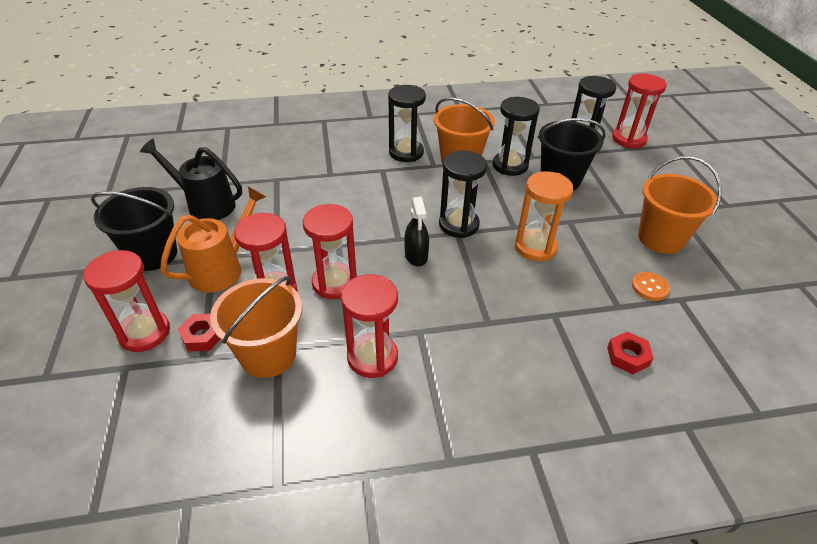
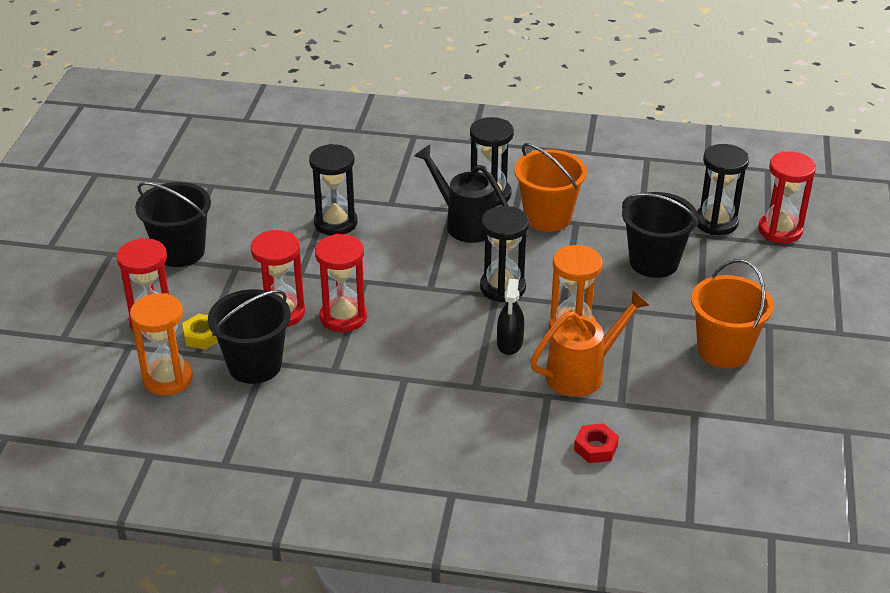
camera: 20 degrees right, 5 degrees down
(179, 395) = (168, 379): none -> orange hourglass
(202, 336) = (202, 336): red nut -> yellow nut
(205, 204) = (246, 211): black watering can -> black watering can (464, 223)
(223, 268) = (241, 279): orange watering can -> orange watering can (583, 373)
(268, 355) = (255, 365): orange bucket -> black bucket
(372, 357) = (348, 389): red hourglass -> none
(416, 255) = (439, 309): black spray bottle -> black spray bottle (510, 343)
(510, 165) = (604, 234): black hourglass -> black hourglass (335, 223)
(650, 287) = (670, 394): orange button -> none

